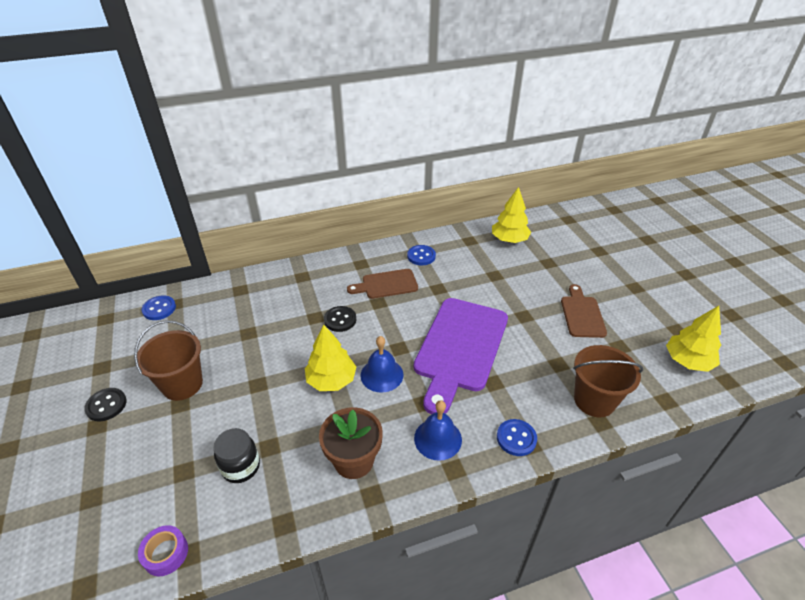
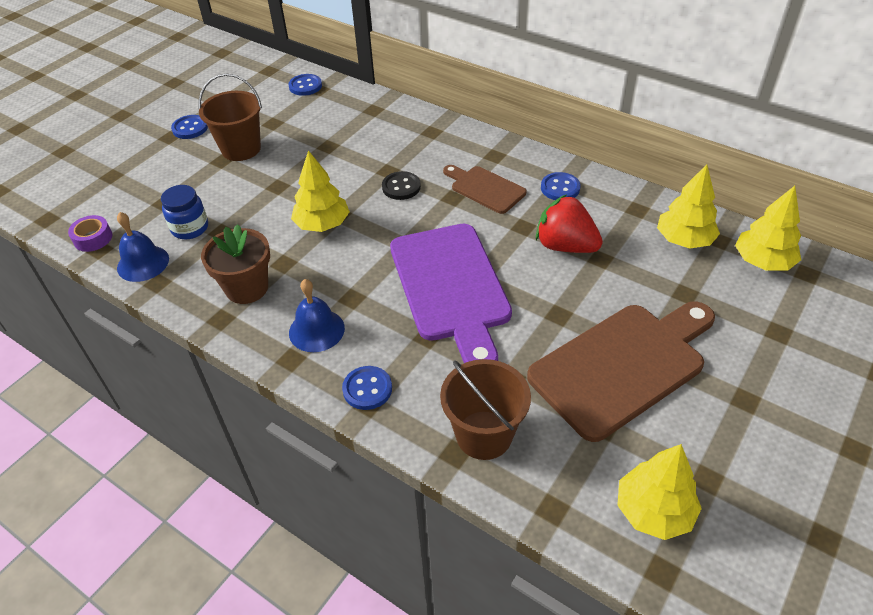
camera: 55 degrees right, 5 degrees up
(106, 405) = (190, 128): black button -> blue button
(241, 467) = (190, 228): black jar -> blue jar
(382, 375) = (359, 252): blue bell -> blue bell (143, 263)
(460, 348) = (451, 287): purple cutting board -> purple cutting board turned 90 degrees counterclockwise
(471, 282) = (565, 246): none -> red strawberry
(548, 226) = (763, 261): none -> yellow tree
(582, 314) = (622, 365): brown cutting board -> brown cutting board, size x1.88

